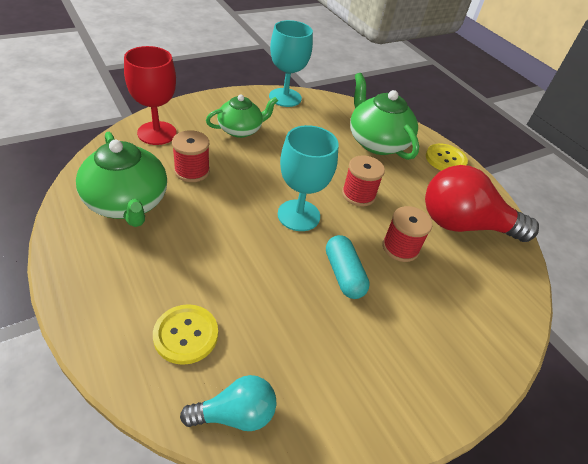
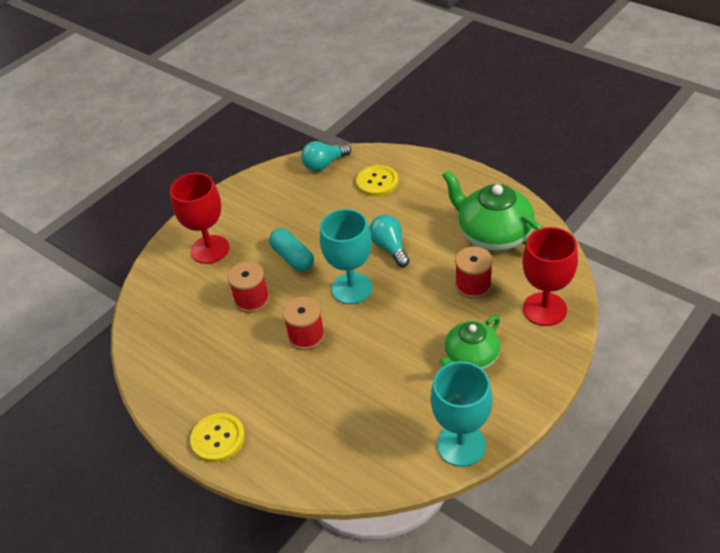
camera: 170 degrees right, 0 degrees up
(236, 237) = (390, 248): none -> turquoise light bulb
(376, 142) = (310, 423): green teapot -> none
(440, 333) = (210, 249): none -> red goblet
(464, 225) = (193, 351): red light bulb -> none

